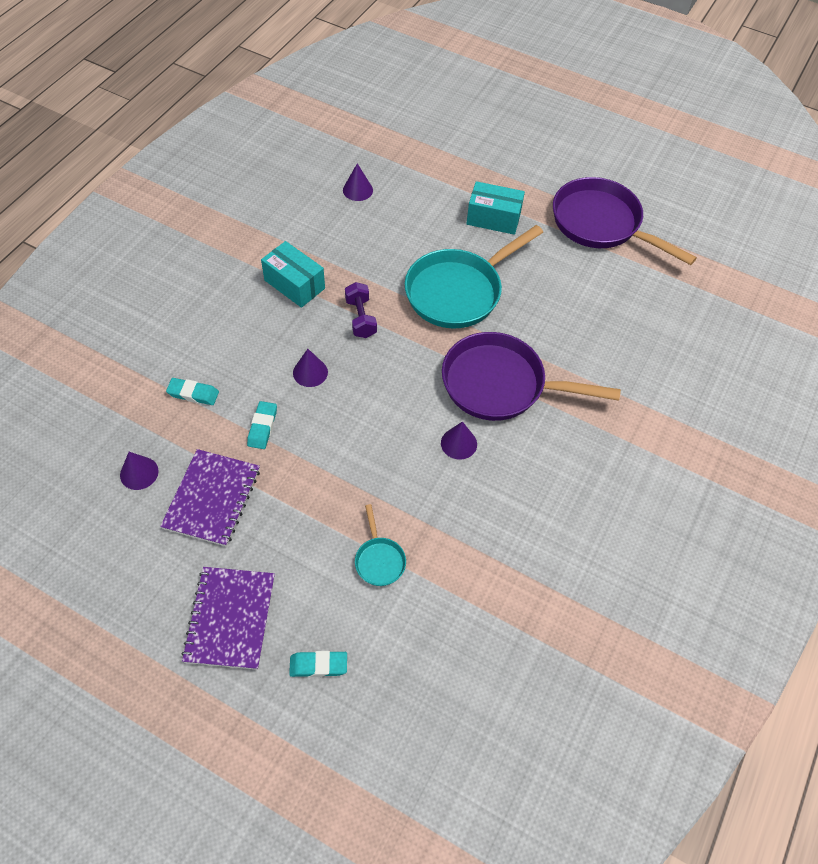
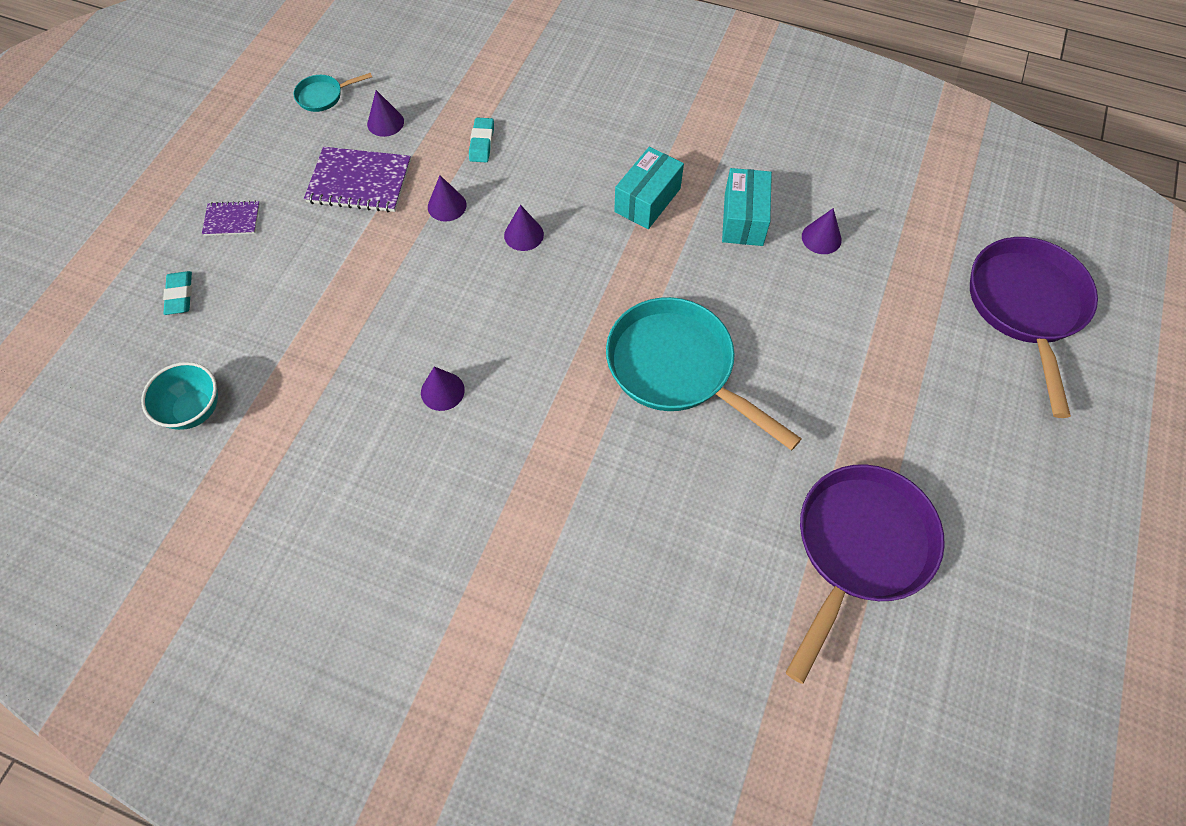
camera: 85 degrees right, 5 degrees up
(230, 618) = (232, 220): purple notebook -> purple notebook, size x0.55
(262, 427) = (447, 206): turquoise eraser -> purple cone
(361, 318) = (610, 270): purple dumbbell -> none
(379, 560) = (291, 330): turquoise pan -> turquoise pan (323, 96)
(454, 643) = (194, 410): none -> turquoise bowl
(493, 218) = (822, 399): turquoise box -> turquoise box (743, 219)
(500, 384) = (534, 429): purple pan -> purple pan (1026, 307)

